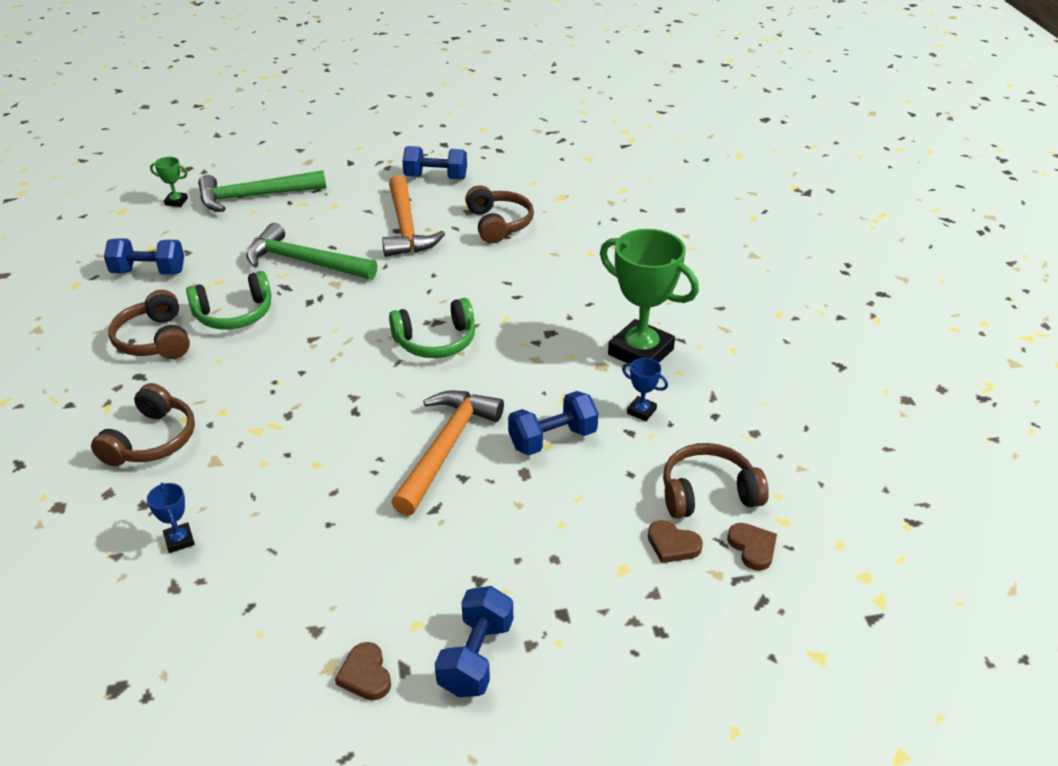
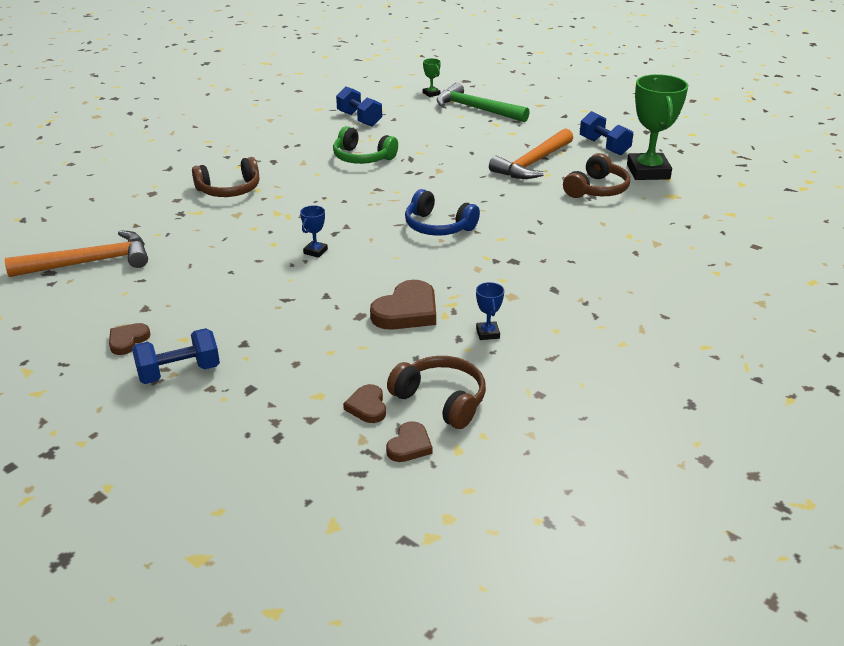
camera: 50 degrees right, 5 degrees down
(155, 340) = (307, 149): brown headphones -> none
(179, 540) = (166, 235): blue trophy -> blue trophy (315, 251)
(305, 262) = (442, 152): green hammer -> none
(436, 341) = (438, 226): green headphones -> blue headphones
(446, 448) = (344, 277): orange hammer -> orange hammer (89, 262)
(552, 439) = (407, 311): blue dumbbell -> brown heart
(640, 352) = (552, 304): green trophy -> green trophy (648, 172)

